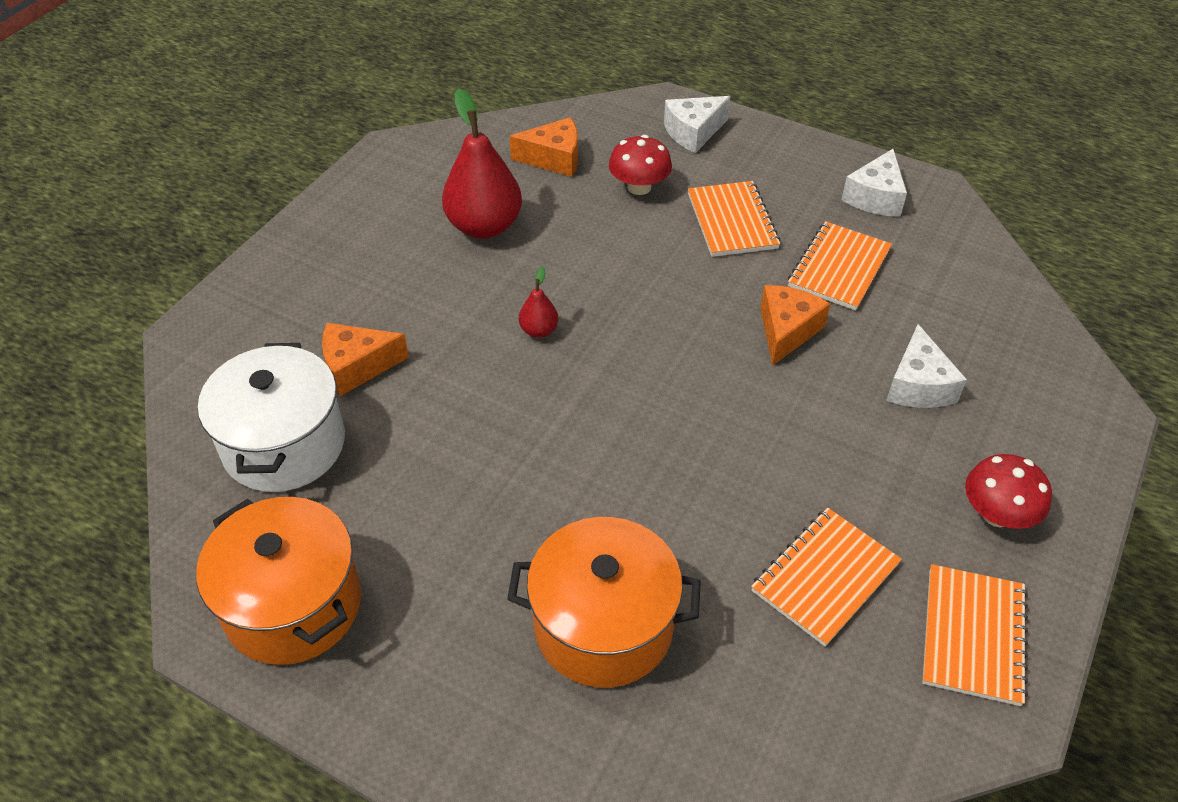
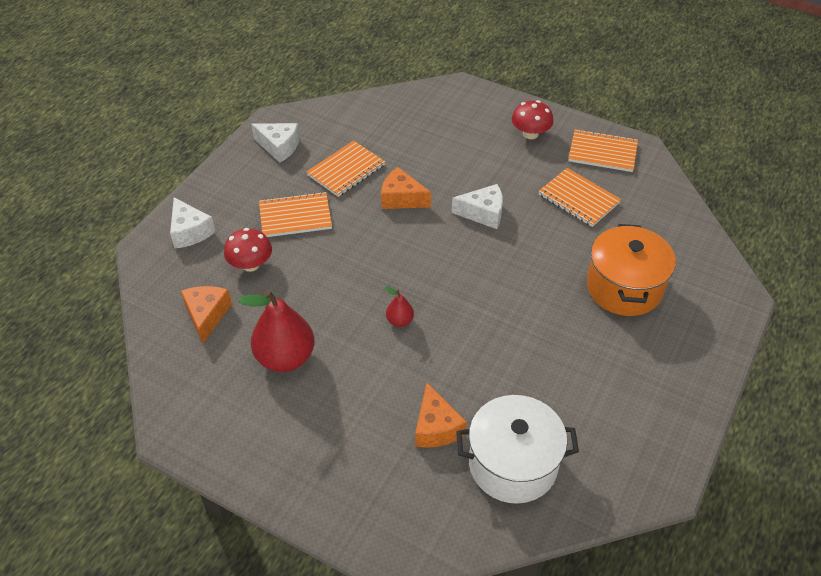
camera: 90 degrees left, 0 degrees up
(293, 604) = (639, 439): orange pot -> none
(839, 268) = (346, 170): orange notebook -> orange notebook turned 75 degrees counterclockwise
(918, 385) = (444, 149): white cheese -> white cheese (483, 213)

